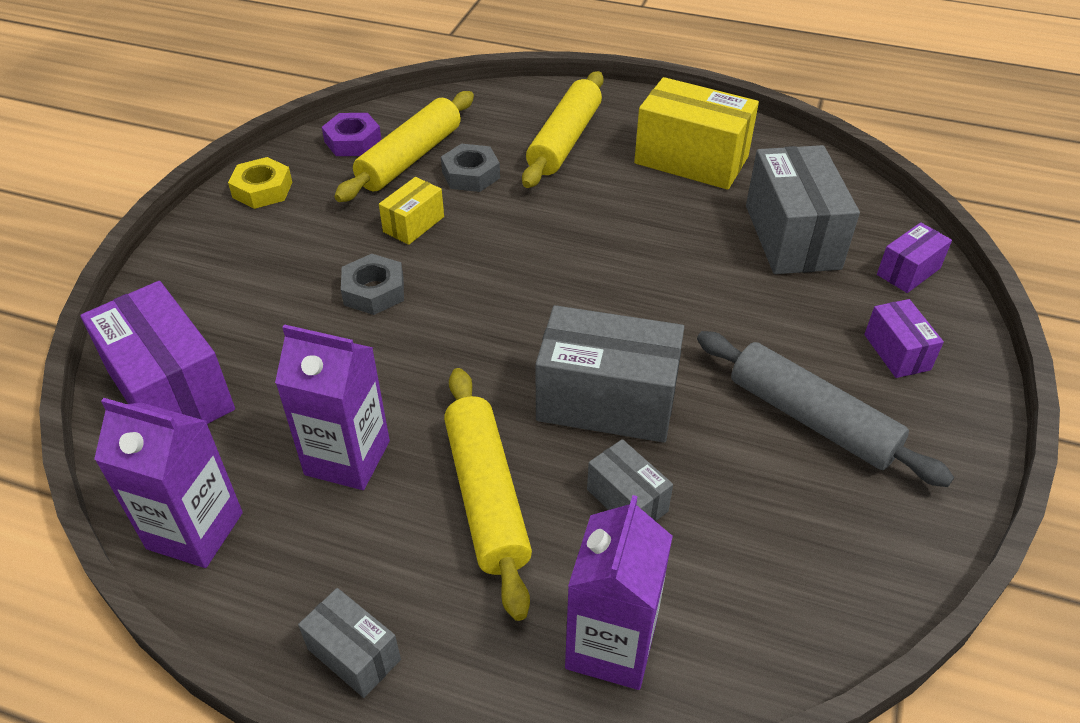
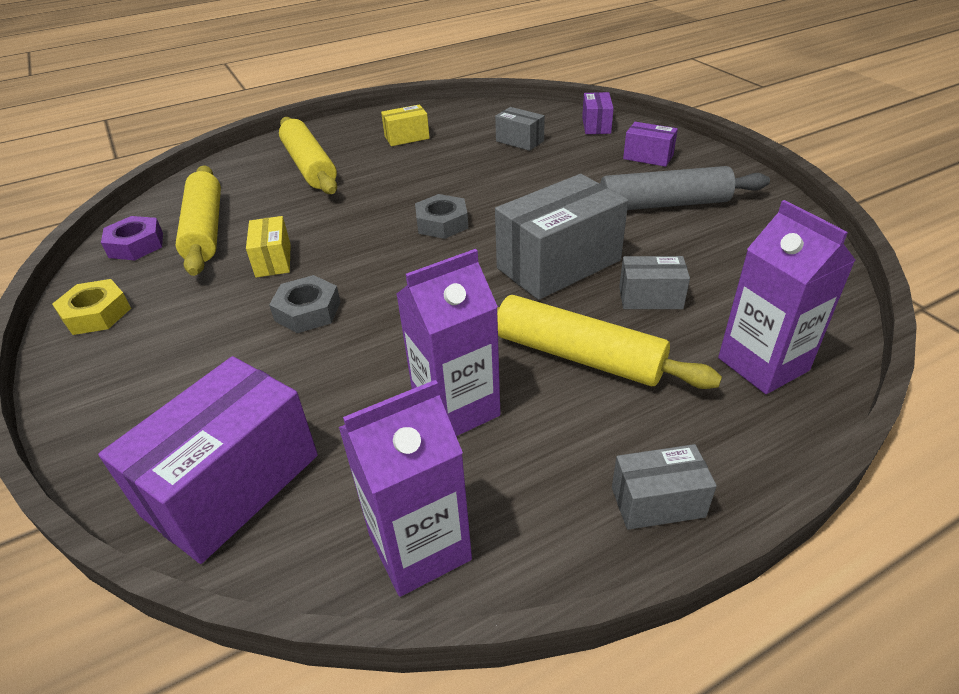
camera: 45 degrees left, 5 degrees down
(170, 391) = (232, 485): purple box -> purple box turned 60 degrees counterclockwise
(471, 175) = (271, 214): grey nut -> grey nut (442, 223)
(691, 160) = (407, 137): yellow box -> yellow box, size x0.51
(792, 237) = (519, 141): grey box -> grey box, size x0.51

